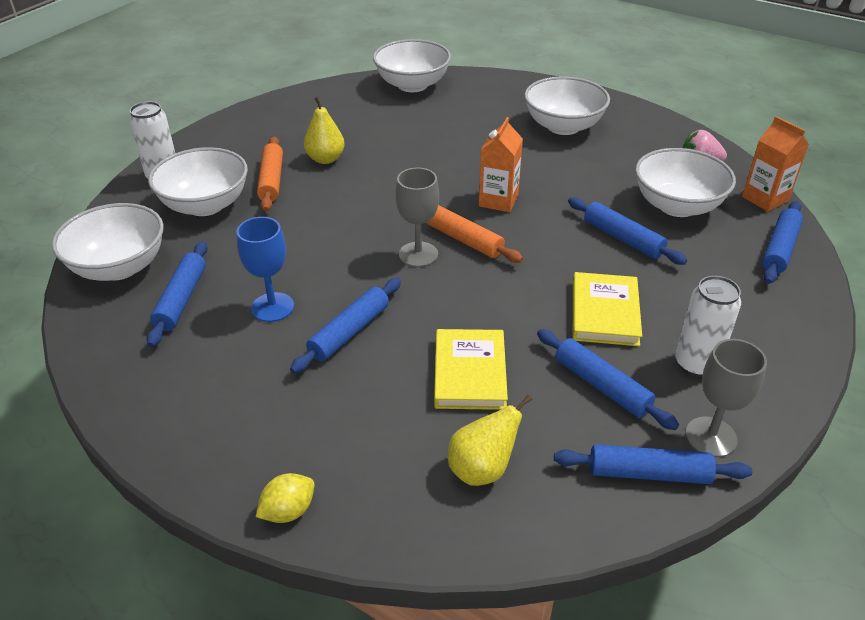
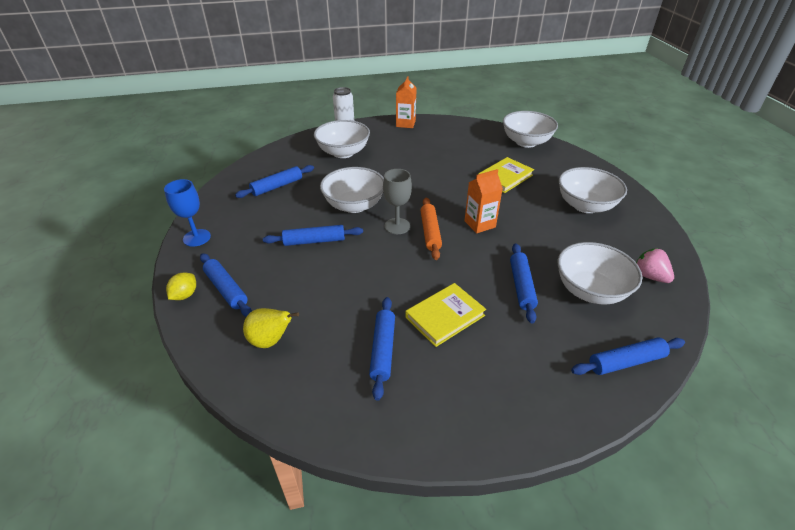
camera: 45 degrees right, 0 degrees up
(119, 267) = (277, 161): white bowl -> white bowl (354, 205)
(272, 180) = (385, 156): orange rolling pin -> none
(272, 307) = (302, 210): blue goblet -> blue goblet (196, 238)
(288, 511) = (185, 295): yellow lemon -> yellow lemon turned 75 degrees counterclockwise
(325, 159) = (424, 158): yellow pear -> none
(470, 373) = (333, 295): yellow book -> yellow book (505, 177)
(649, 473) = (335, 410): blue rolling pin -> blue rolling pin (226, 289)
(696, 364) = (452, 381): white can -> none
(711, 437) = (396, 423): grey goblet -> none
(765, 199) = (669, 326): orange carton -> orange carton (405, 124)

